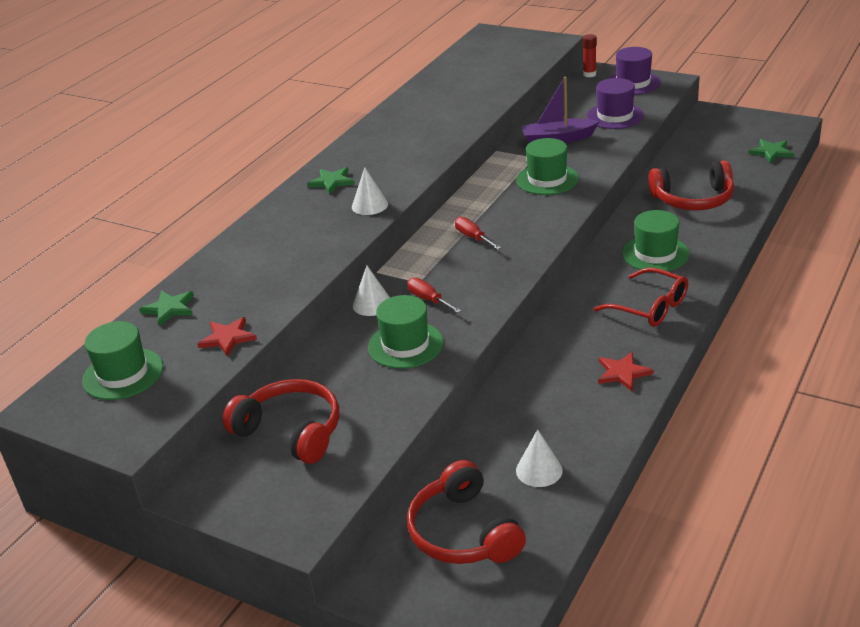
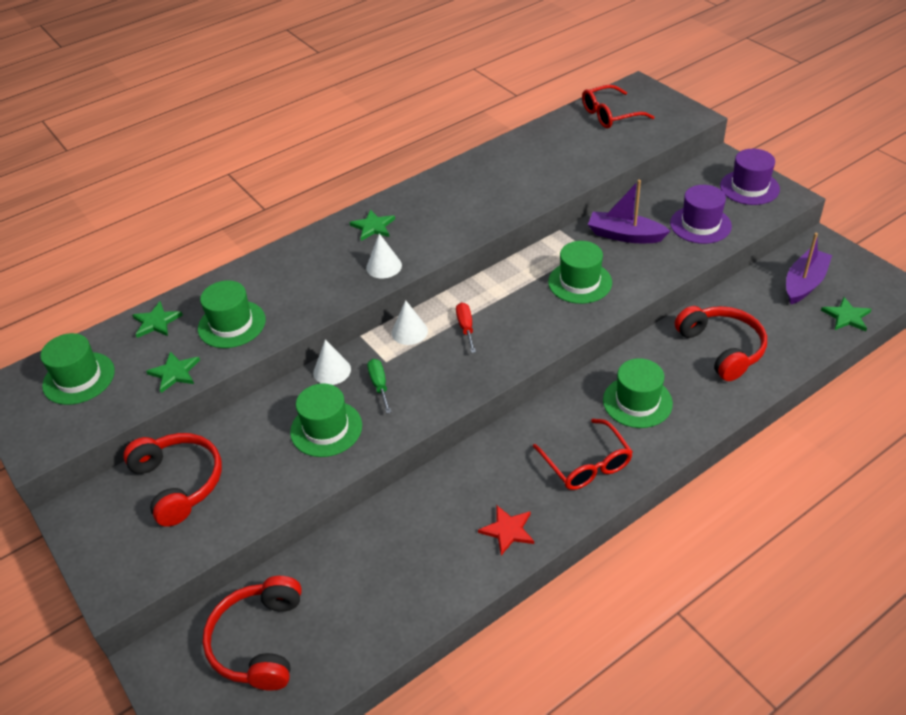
camera: 25 degrees right, 10 degrees up
(228, 338) = (175, 373): red star -> green star
(254, 287) = (232, 324): none -> green hat
(428, 299) = (379, 385): red screwdriver -> green screwdriver
(482, 56) = (610, 115): none -> red glasses
(539, 470) = (362, 605): white cone -> white cone (409, 332)
(589, 74) = (714, 162): red glue stick -> none
(693, 199) = (722, 348): red headphones -> red headphones turned 135 degrees counterclockwise
(721, 141) = (804, 283): none -> purple boat

